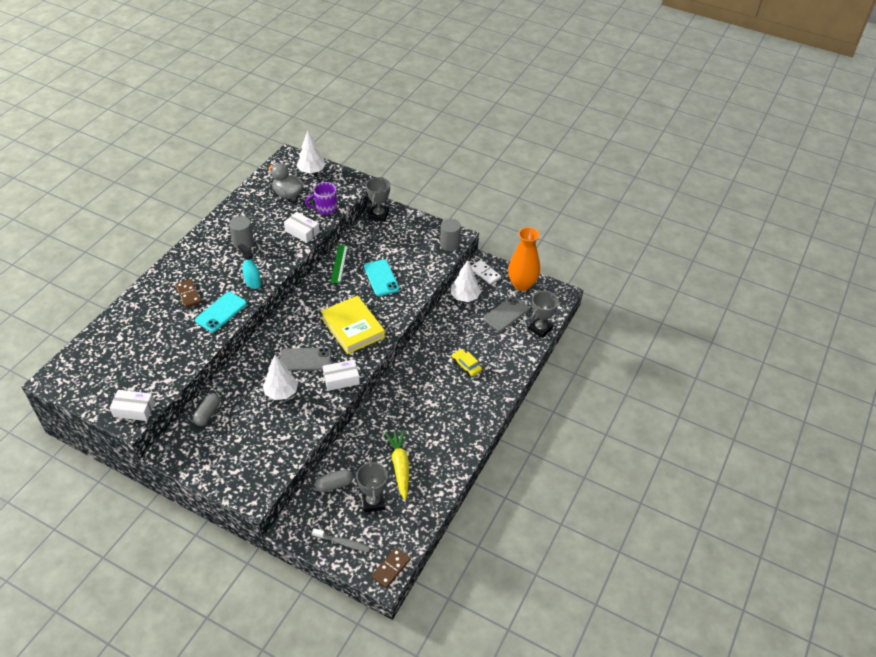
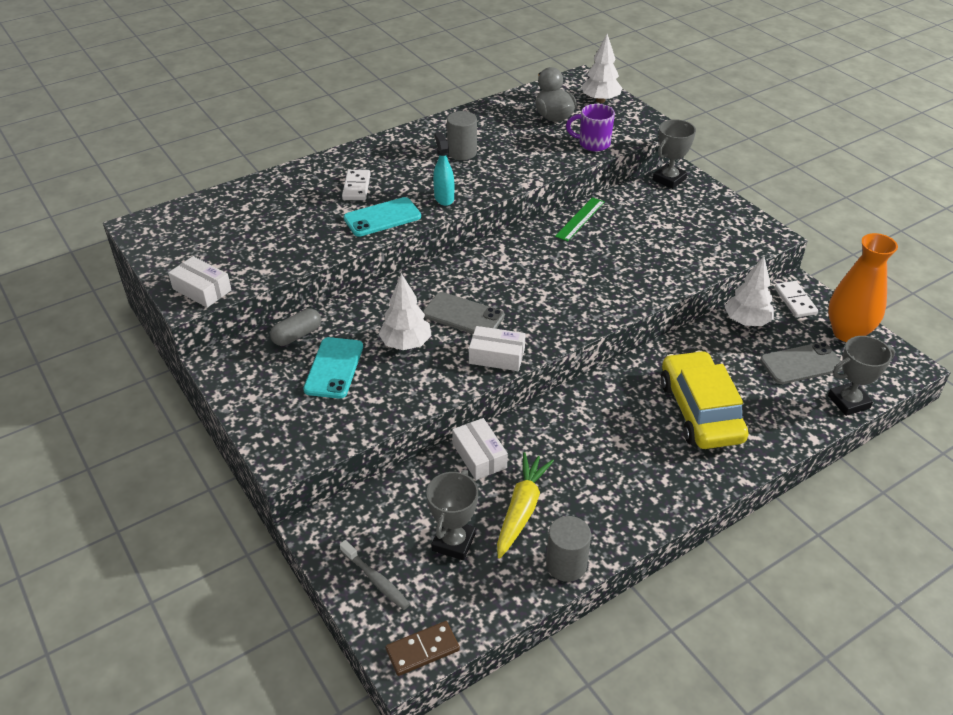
camera: 30 degrees right, 5 degrees down
(188, 294) = (356, 187): brown domino -> white domino
(302, 232) = (545, 161): white box -> white box (479, 456)
(334, 485) = (413, 495): grey capsule -> none
(353, 327) = (552, 299): yellow book -> none
(381, 278) = (628, 252): turquoise phone -> turquoise phone (334, 368)
(449, 244) = (753, 241): grey cylinder -> grey cylinder (566, 564)
(466, 365) = (700, 411): yellow car -> yellow car, size x2.20

